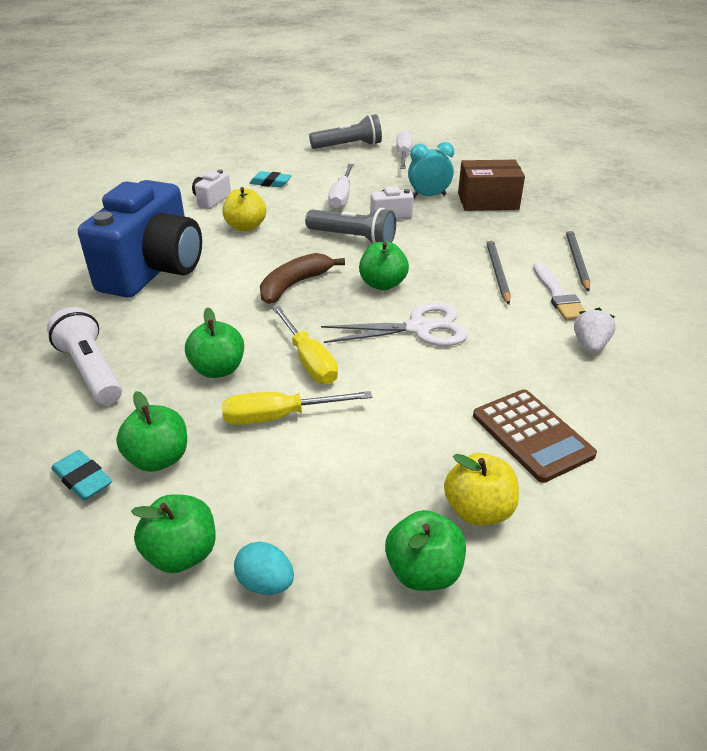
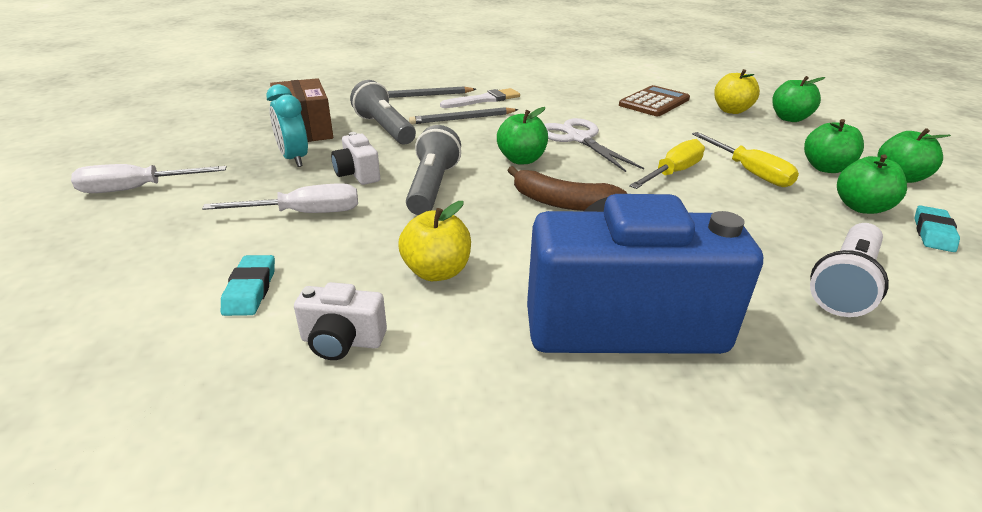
camera: 110 degrees left, 5 degrees down
(218, 369) = (738, 210): green apple -> green apple (825, 168)
(265, 583) = (866, 151): turquoise egg -> none
(348, 146) = (66, 242): grey flashlight -> grey flashlight (385, 129)
(590, 345) = (543, 91): white strawberry -> none

